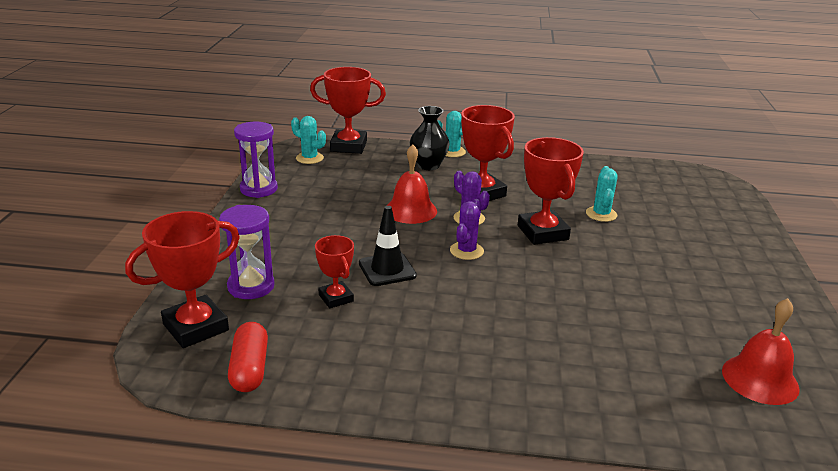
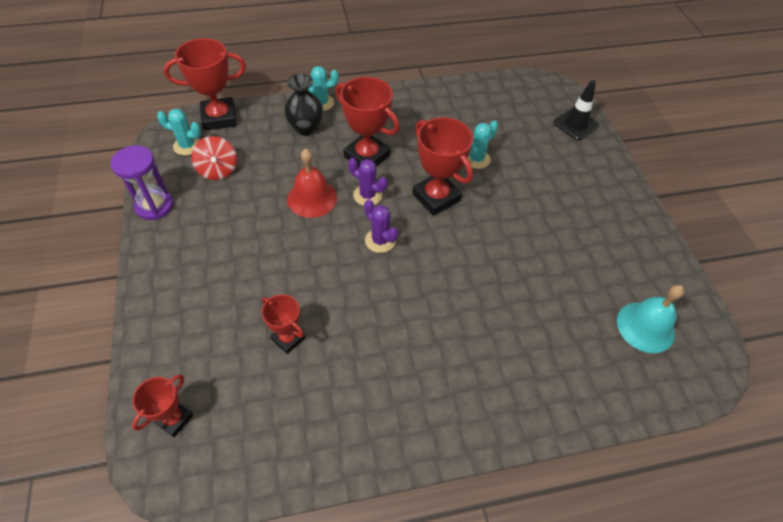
camera: 20 degrees left, 25 degrees up
(195, 327) = (174, 419): red trophy -> red trophy, size x0.58
(250, 369) = (246, 455): red capsule -> none
(251, 286) = (203, 347): purple hourglass -> none
(329, 177) = (218, 170): none -> red spinning top
(387, 269) = (319, 286): black traffic cone -> black traffic cone (576, 124)
(466, 251) = (380, 240): purple cactus -> purple cactus turned 45 degrees counterclockwise
(601, 214) = (476, 159): turquoise cactus -> turquoise cactus turned 60 degrees clockwise
(760, 379) = (645, 327): red bell -> turquoise bell

